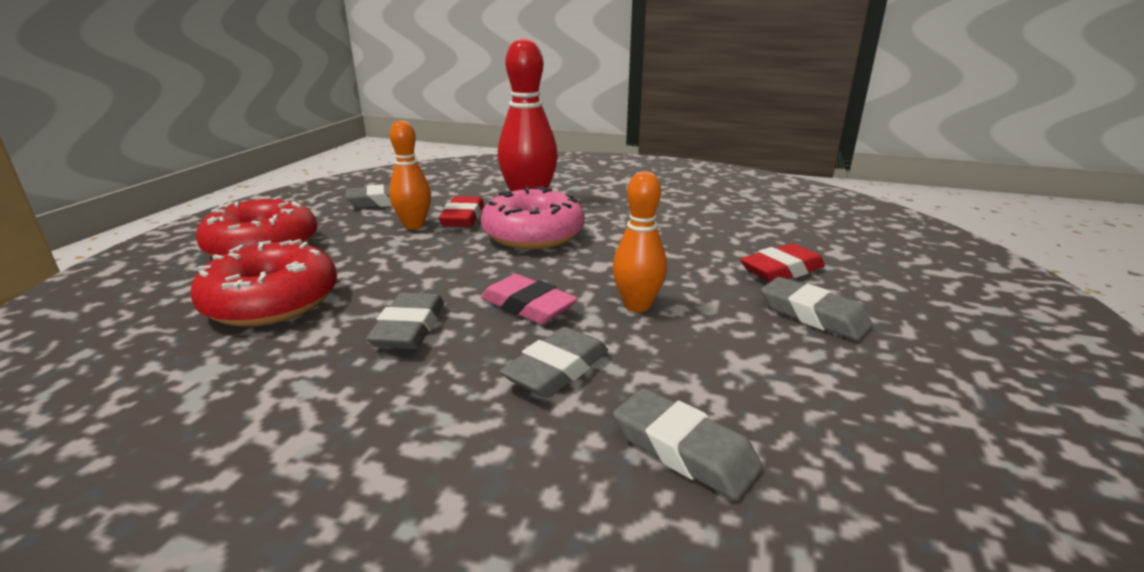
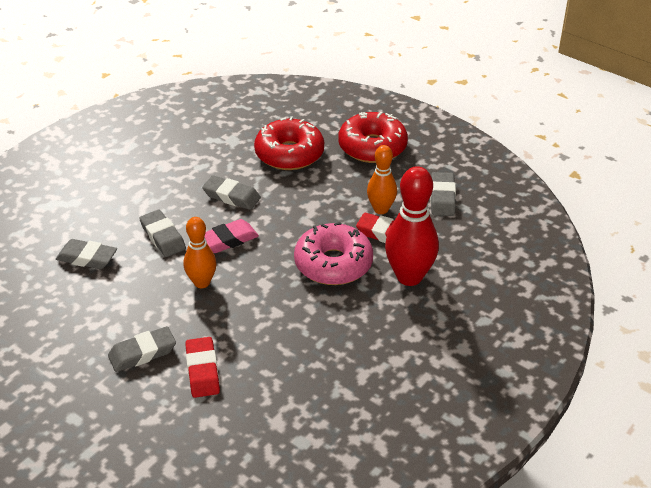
camera: 110 degrees right, 15 degrees up
(684, 450) = (87, 258): grey eraser -> grey eraser turned 45 degrees clockwise

